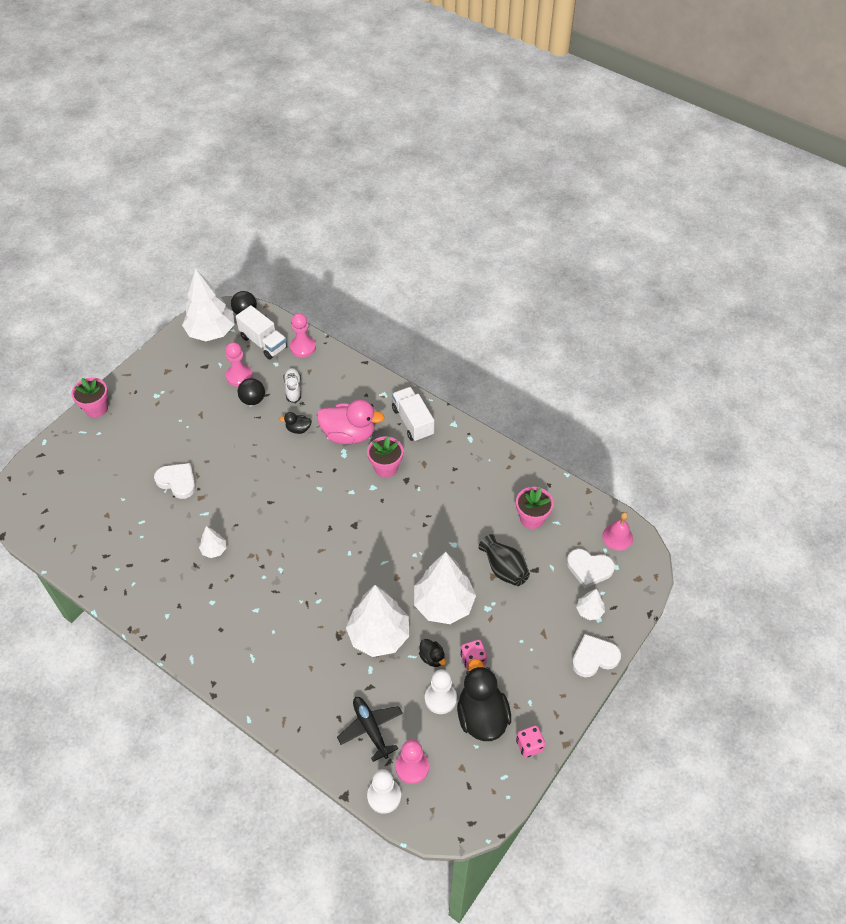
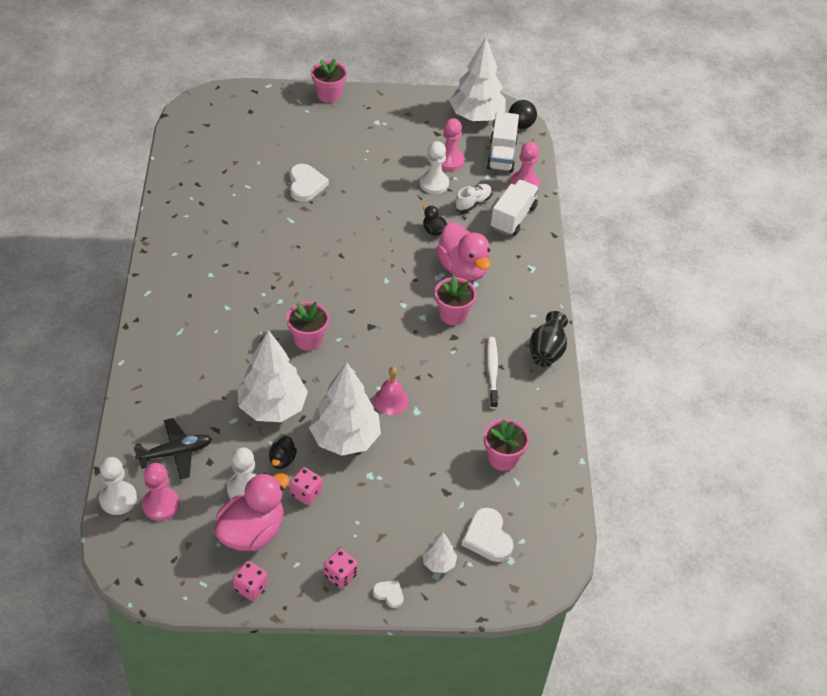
camera: 50 degrees right, 5 degrees down
(214, 550) = (261, 247): white tree -> none
(253, 400) = (434, 183): black ball -> white pawn
(334, 573) = (308, 340): none -> pink flower pot
(370, 729) = (175, 453): black plane -> black plane turned 45 degrees clockwise
(413, 422) = (522, 306): white truck -> white truck (513, 217)
(455, 477) = (492, 371): none -> white toothbrush
(482, 716) = (252, 532): black duck -> pink duck
(504, 569) = (424, 466): black vase -> black vase (547, 351)
(558, 679) = (340, 575): none -> pink dice
(594, 657) = (389, 594): white heart -> white heart, size x0.55
(617, 537) = (548, 544): pink bell -> pink bell (391, 400)

